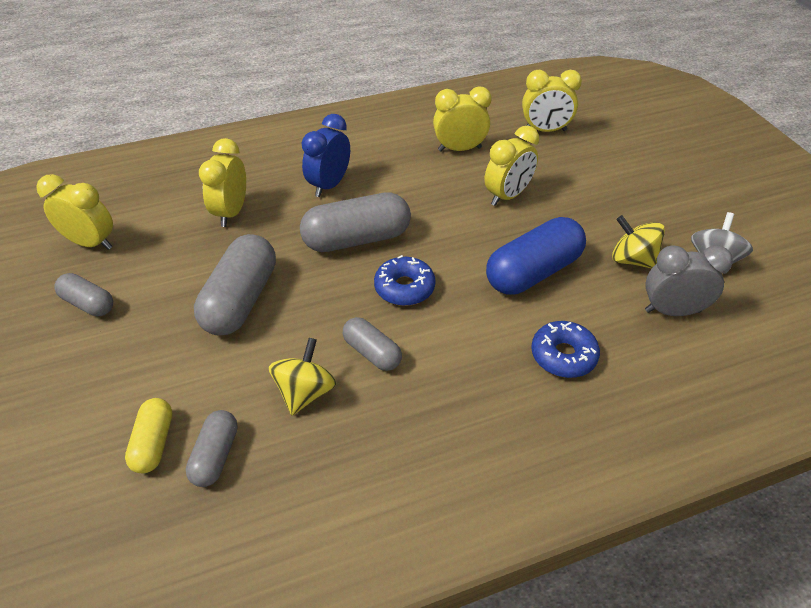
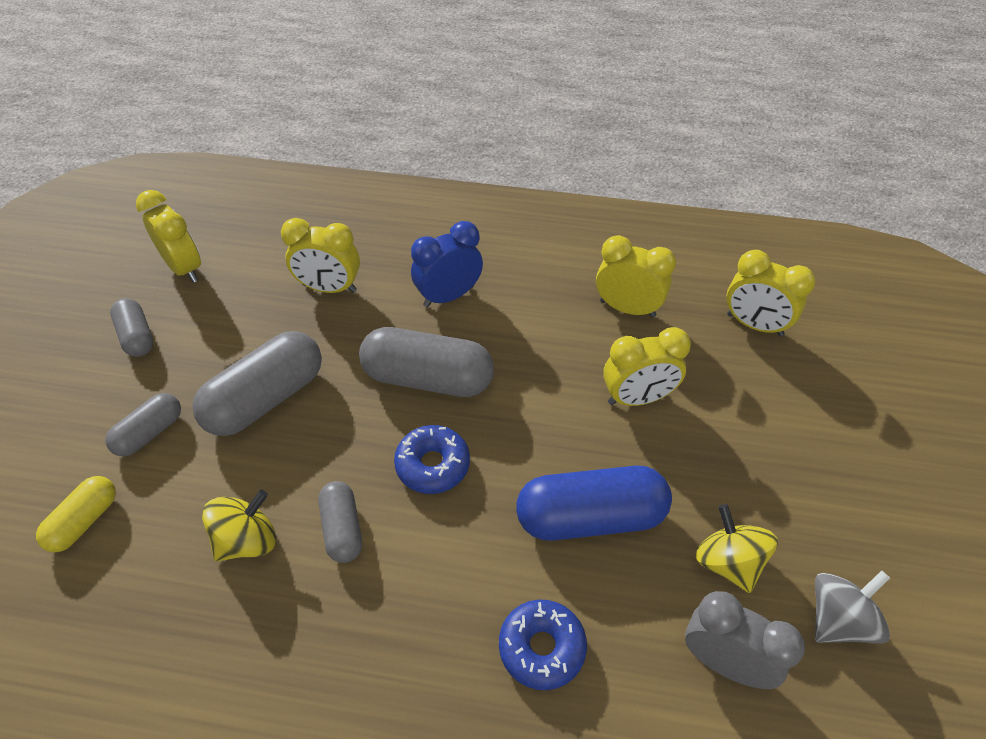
camera: 30 degrees right, 5 degrees up
(215, 456) = (122, 566): grey capsule -> grey capsule (149, 433)
(231, 212) = (329, 288): yellow clock -> yellow clock turned 120 degrees counterclockwise

